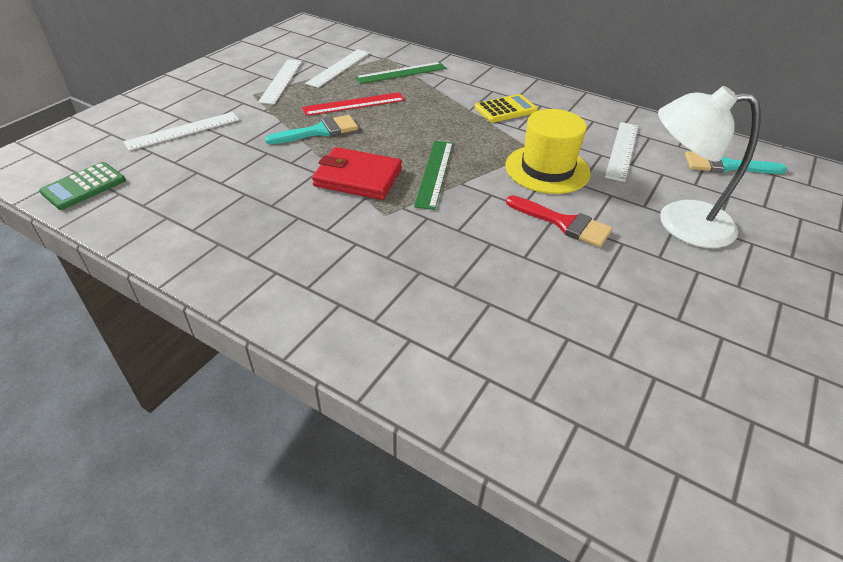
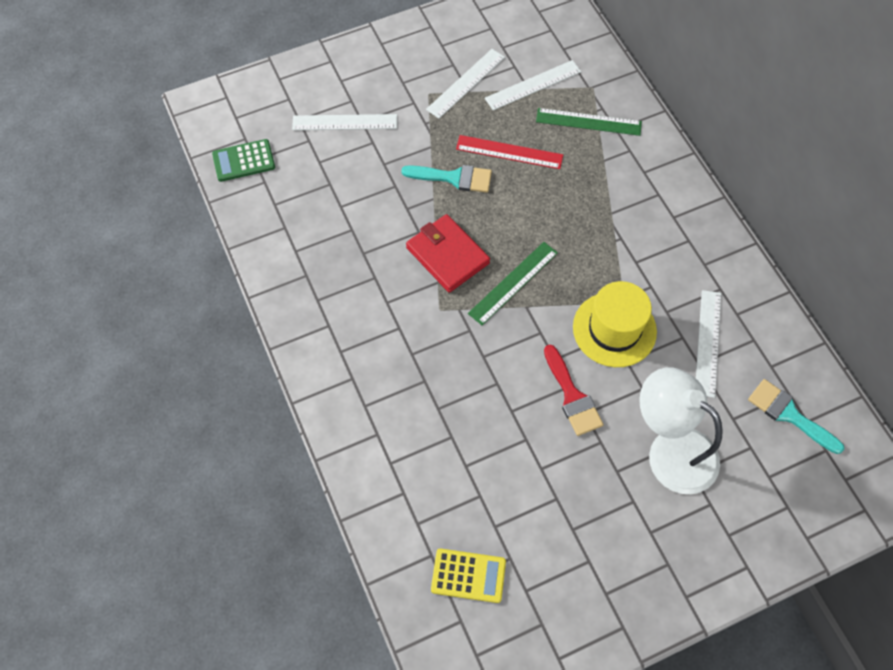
camera: 35 degrees right, 20 degrees up
(505, 109) = (647, 229): yellow calculator -> yellow calculator (468, 575)
(622, 150) = (708, 342): white ruler -> white ruler turned 45 degrees counterclockwise

